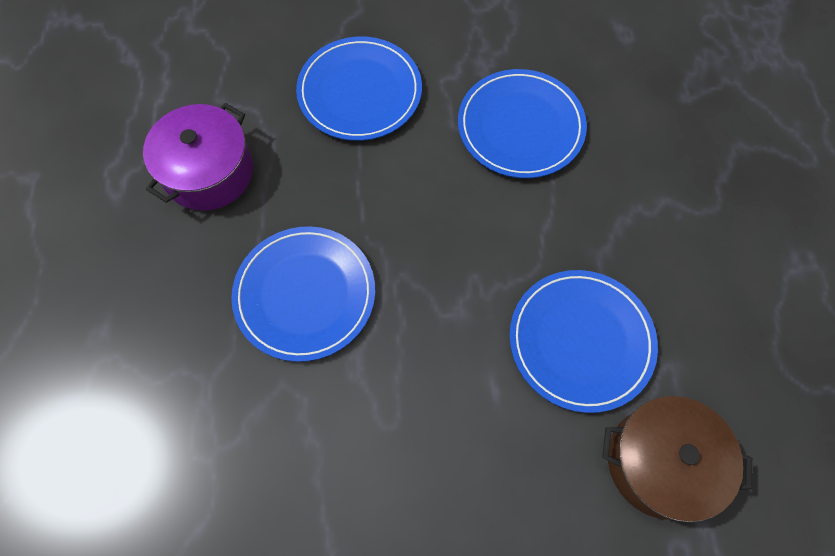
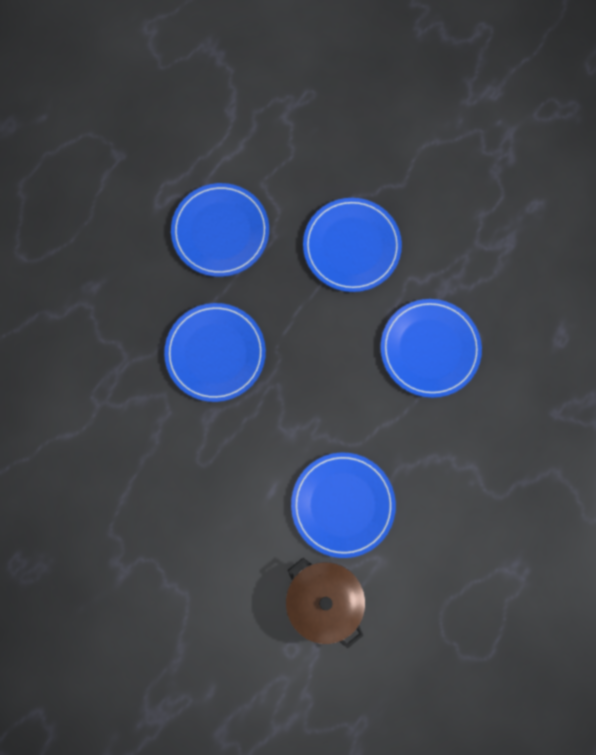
camera: 40 degrees right, 10 degrees up
(209, 172) = (220, 231): purple pot -> blue plate

